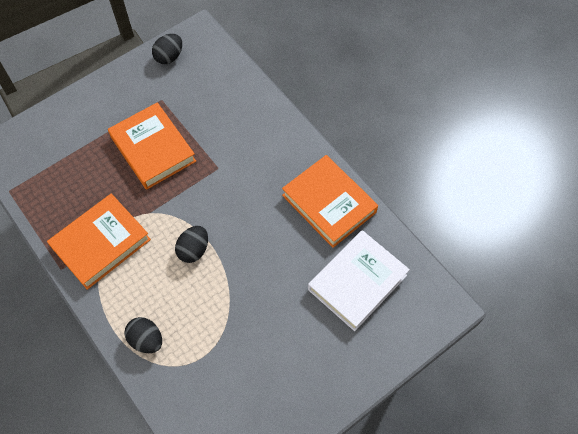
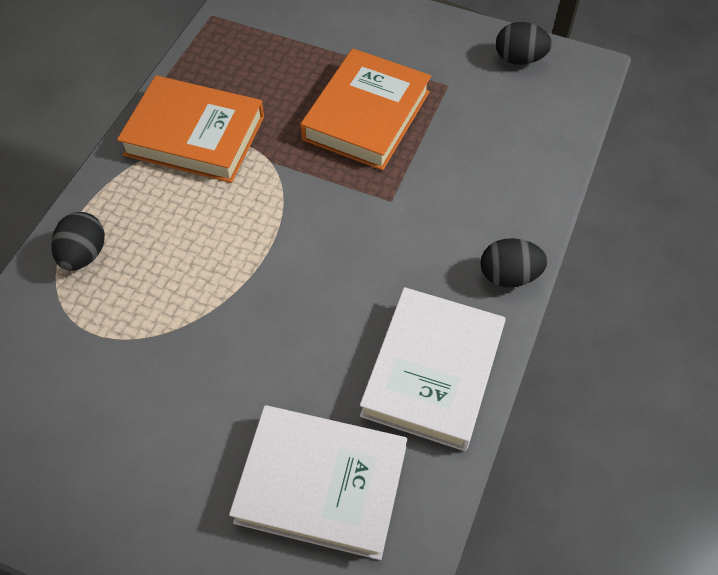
camera: 60 degrees right, 5 degrees down
(193, 250) = (245, 238): black egg -> black egg (508, 275)
(329, 204) = (432, 372): orange book -> white book

